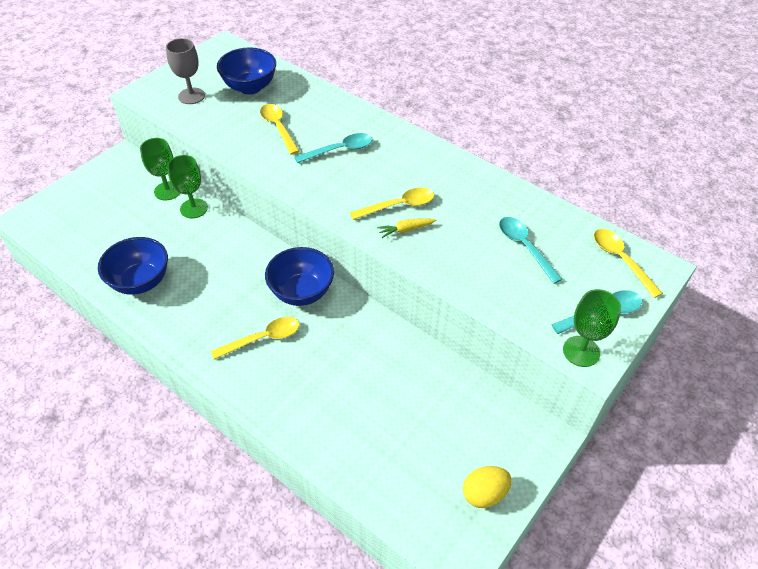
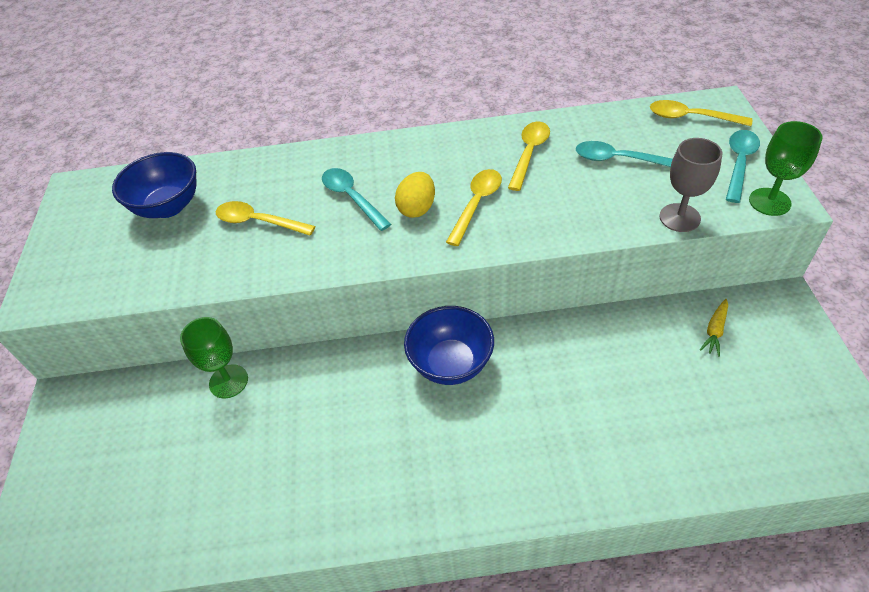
camera: 40 degrees left, 0 degrees up
(141, 281) = (272, 503): blue bowl -> none
(167, 191) = (172, 389): green goblet -> none
(191, 96) = (109, 260): grey goblet -> grey goblet (679, 218)
(263, 338) = (476, 437): yellow spoon -> yellow spoon (529, 153)
(340, 150) = (352, 198): turquoise spoon -> turquoise spoon turned 60 degrees counterclockwise
(406, 230) = (513, 219): yellow carrot -> yellow carrot (715, 331)
(484, 494) = (812, 385): yellow egg -> yellow egg (417, 208)

